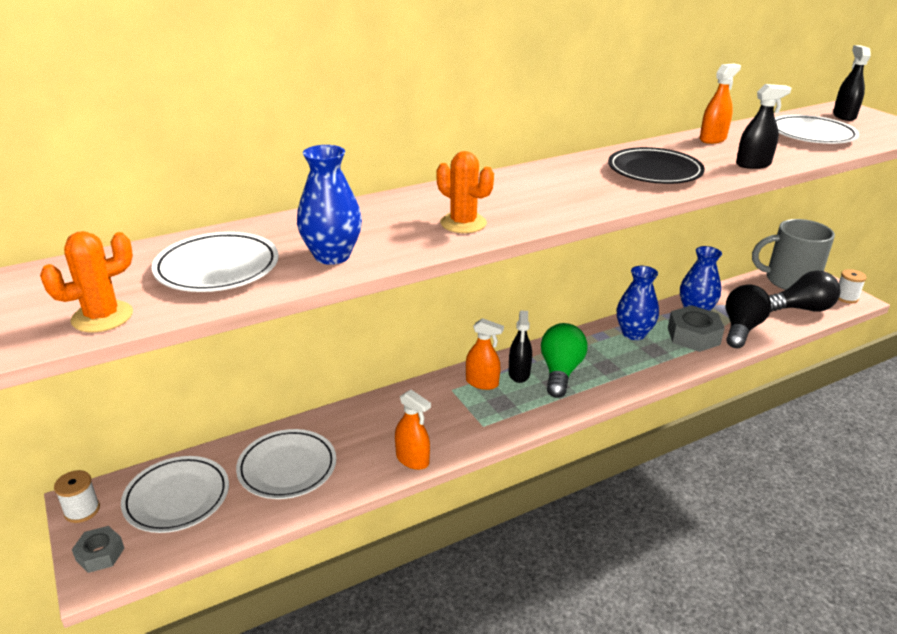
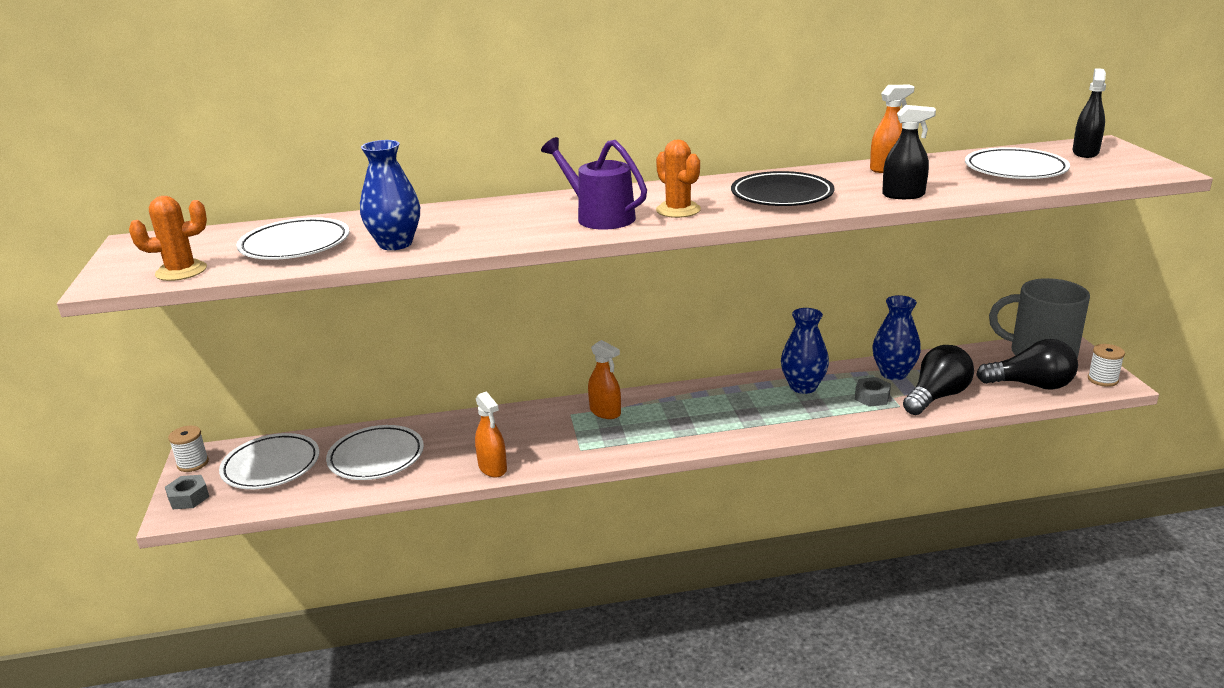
camera: 20 degrees right, 5 degrees down
(463, 223) = (537, 227): orange cactus -> orange cactus (678, 210)
(512, 206) = (599, 217): none -> purple watering can
(519, 373) = (649, 409): black spray bottle -> none
(560, 372) = (694, 413): green light bulb -> none
(693, 336) = (872, 397): grey nut -> grey nut, size x0.58

